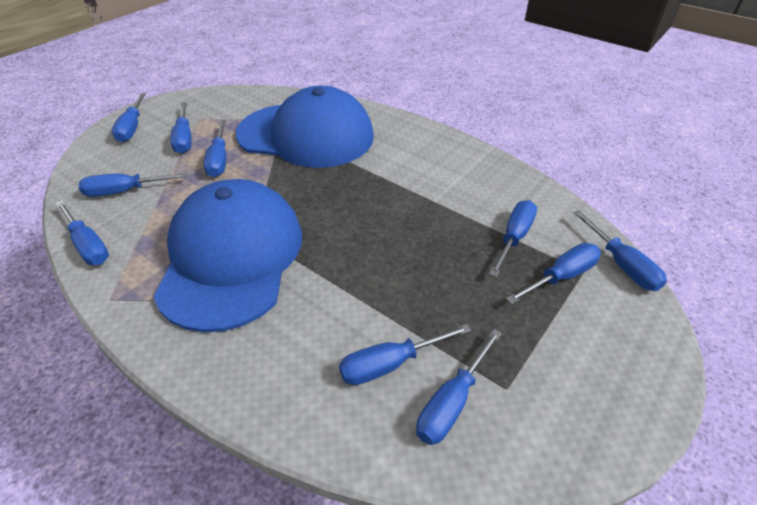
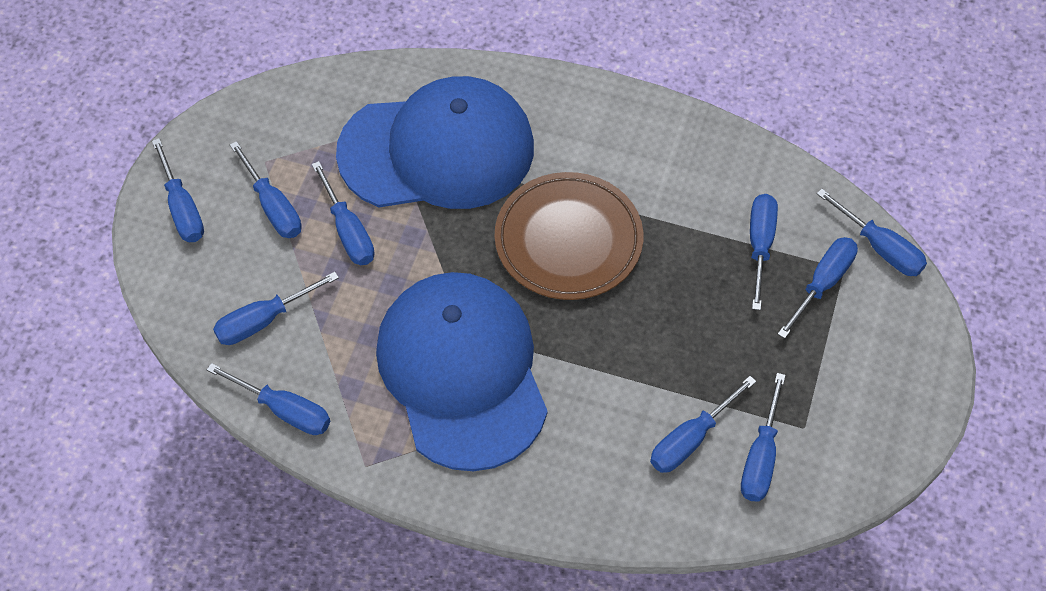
camera: 20 degrees left, 15 degrees up
(364, 199) = (568, 240): none -> brown plate

